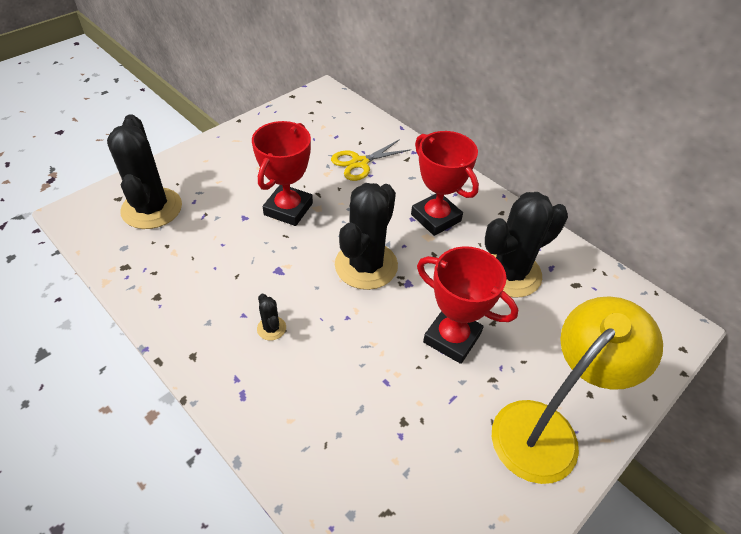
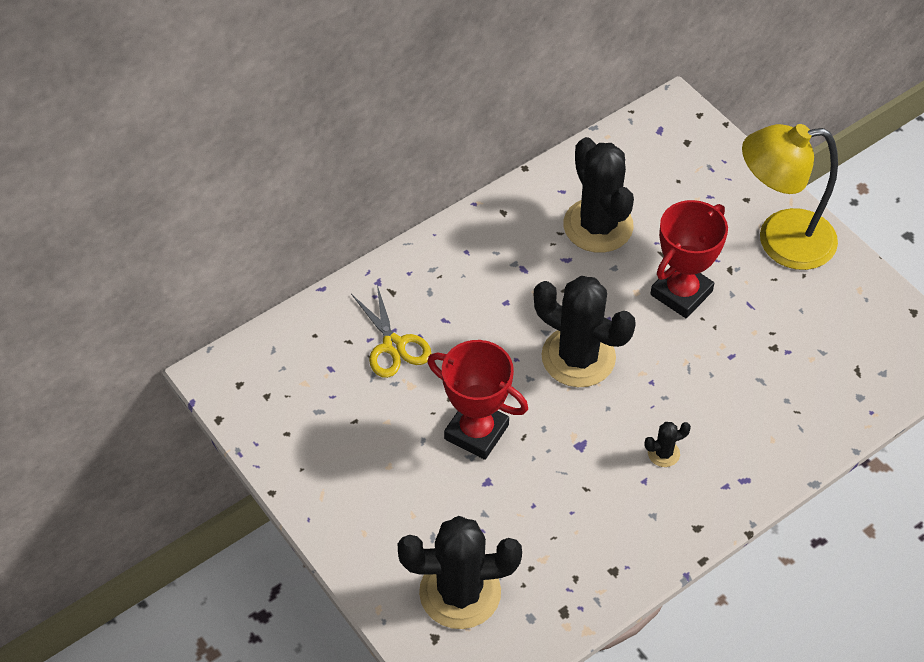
camera: 80 degrees left, 5 degrees up
(435, 218) = (506, 278): red trophy -> none
(546, 428) = (780, 241): yellow lamp -> yellow lamp turned 60 degrees counterclockwise

